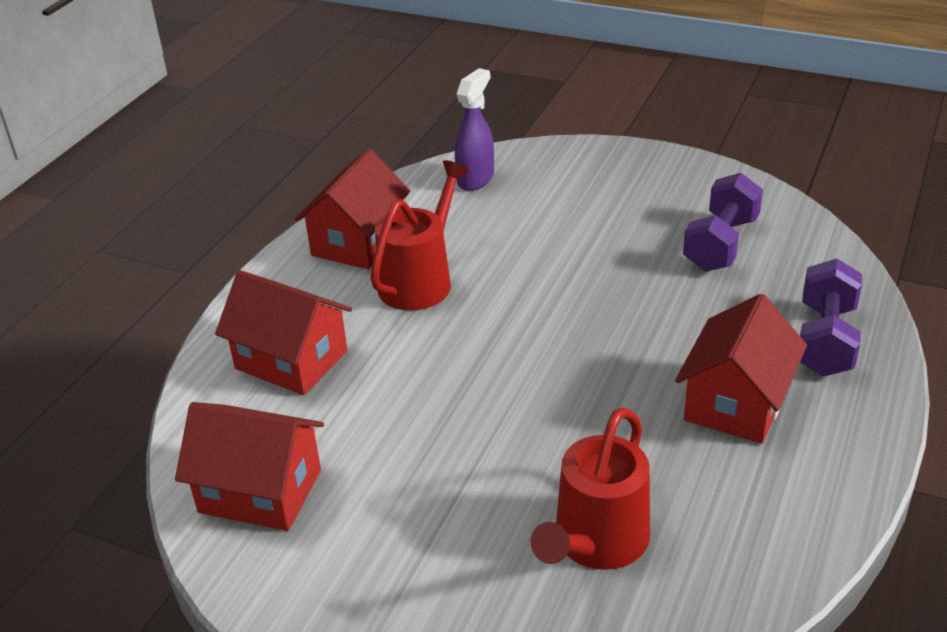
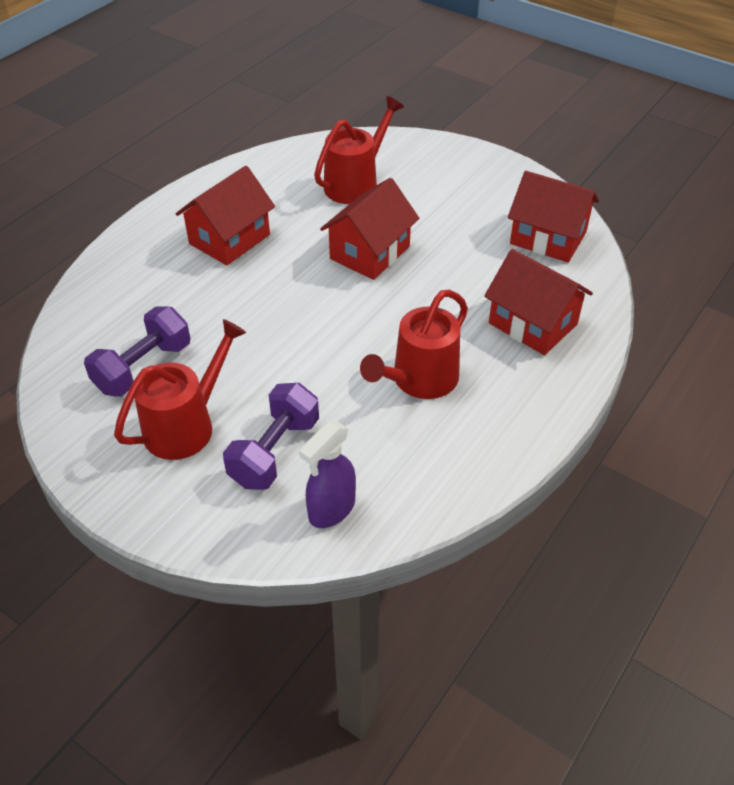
camera: 170 degrees left, 10 degrees up
(358, 242) = (472, 440): red house -> red house (370, 253)
(639, 209) = (186, 425): none -> red watering can
(825, 340) = (137, 269): purple dumbbell -> purple dumbbell (274, 452)

